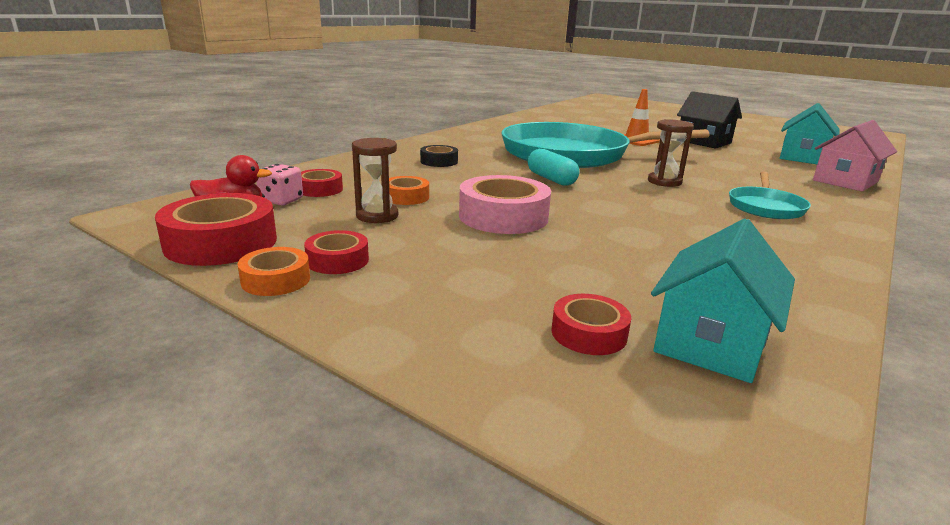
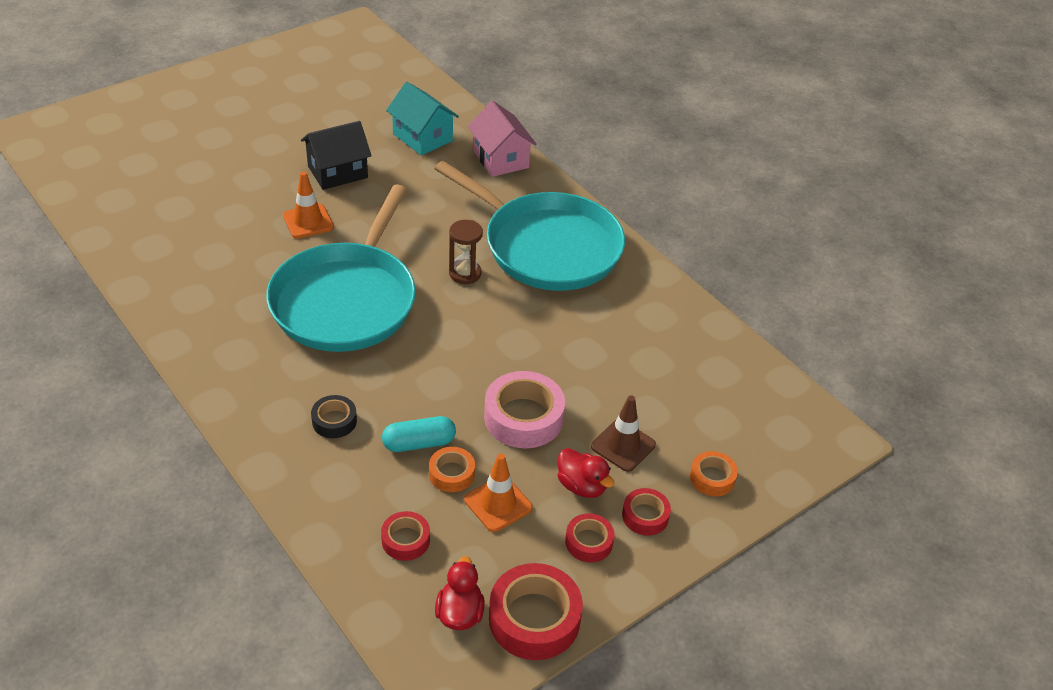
camera: 75 degrees left, 20 degrees up
(276, 280) = (615, 581): orange tape -> orange tape (712, 478)
(281, 200) = (433, 574): pink dice -> none
(377, 216) = (498, 504): brown hourglass -> orange traffic cone
(424, 250) = (582, 486): none -> red duck
(507, 267) = (623, 445): none -> brown traffic cone
(551, 179) = (431, 349): turquoise capsule -> turquoise capsule (419, 443)
(589, 333) = (715, 436): red tape -> red tape (645, 516)
(710, 342) = (733, 389): turquoise house -> none
(765, 207) = (546, 246): turquoise pan -> turquoise pan, size x2.21

